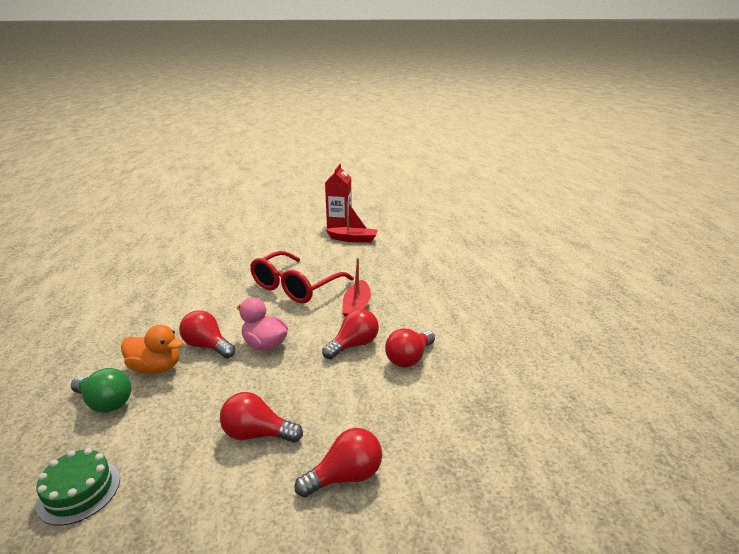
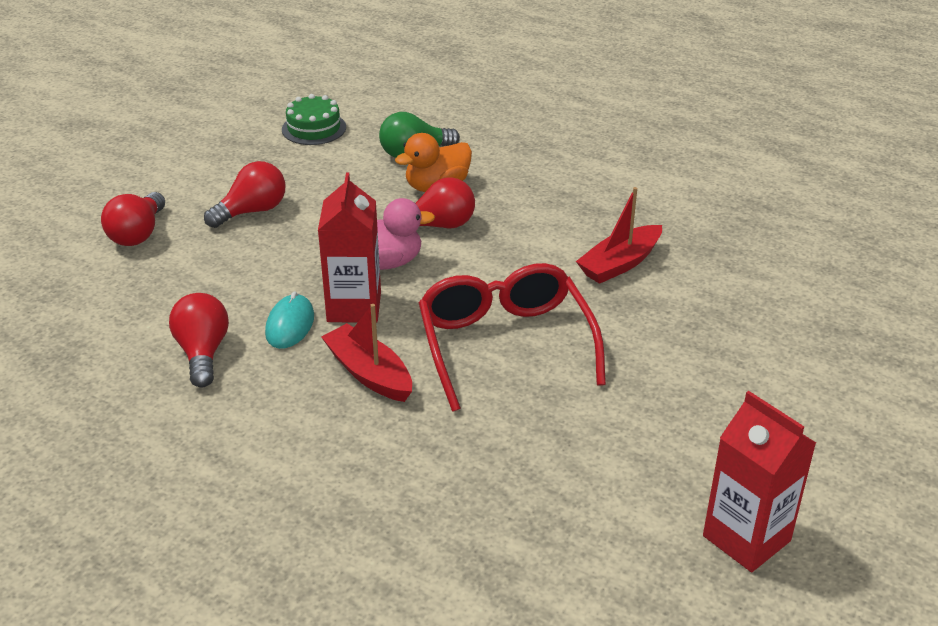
camera: 130 degrees right, 10 degrees up
(315, 334) = (354, 307): none -> red carton
(353, 239) = (634, 513): red boat -> red boat (620, 264)
(353, 345) = (290, 325): red light bulb -> turquoise mouse

